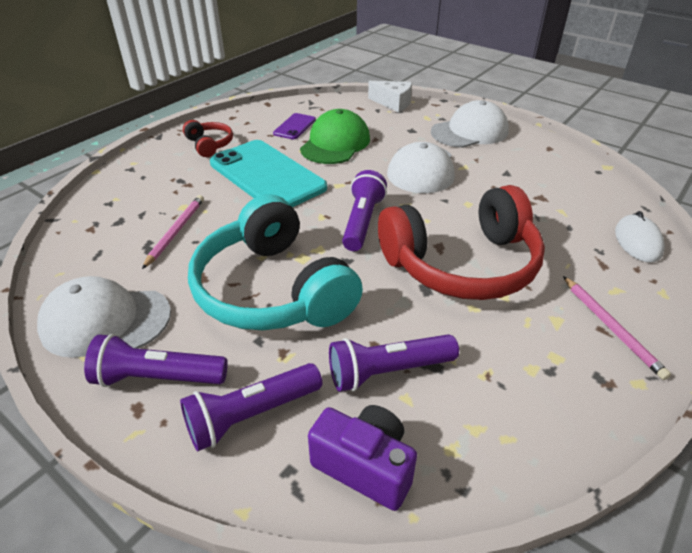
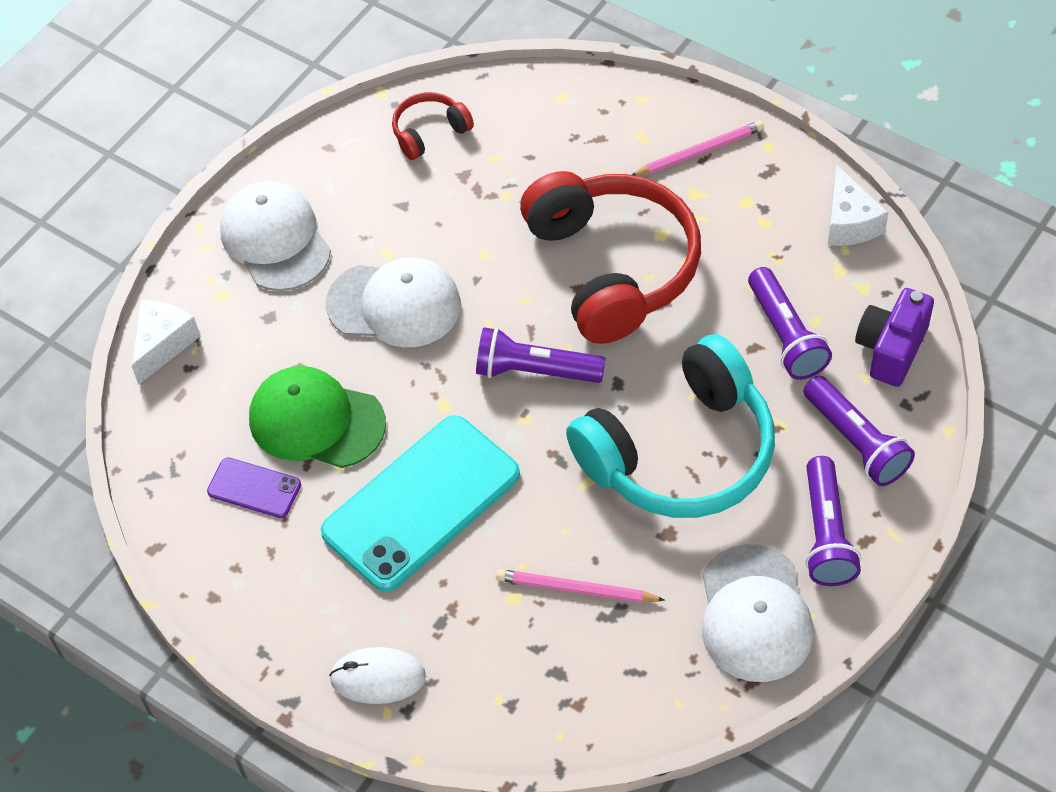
camera: 90 degrees left, 15 degrees up
(209, 145) = (322, 609): red headphones -> red headphones (429, 132)
(547, 448) = (849, 222): none -> white cheese
(637, 241) = (553, 99): white mouse -> white mouse (378, 678)

